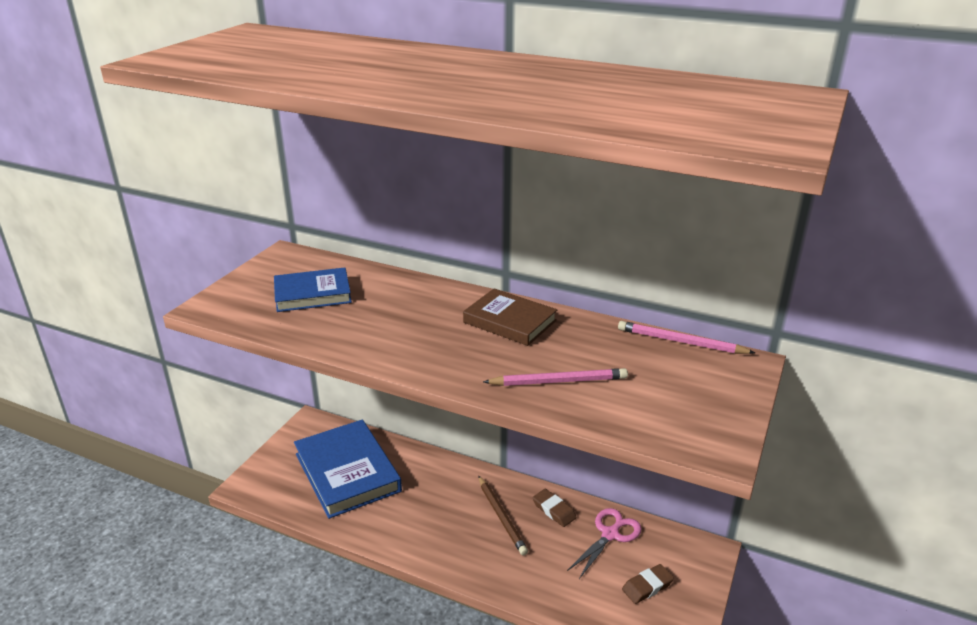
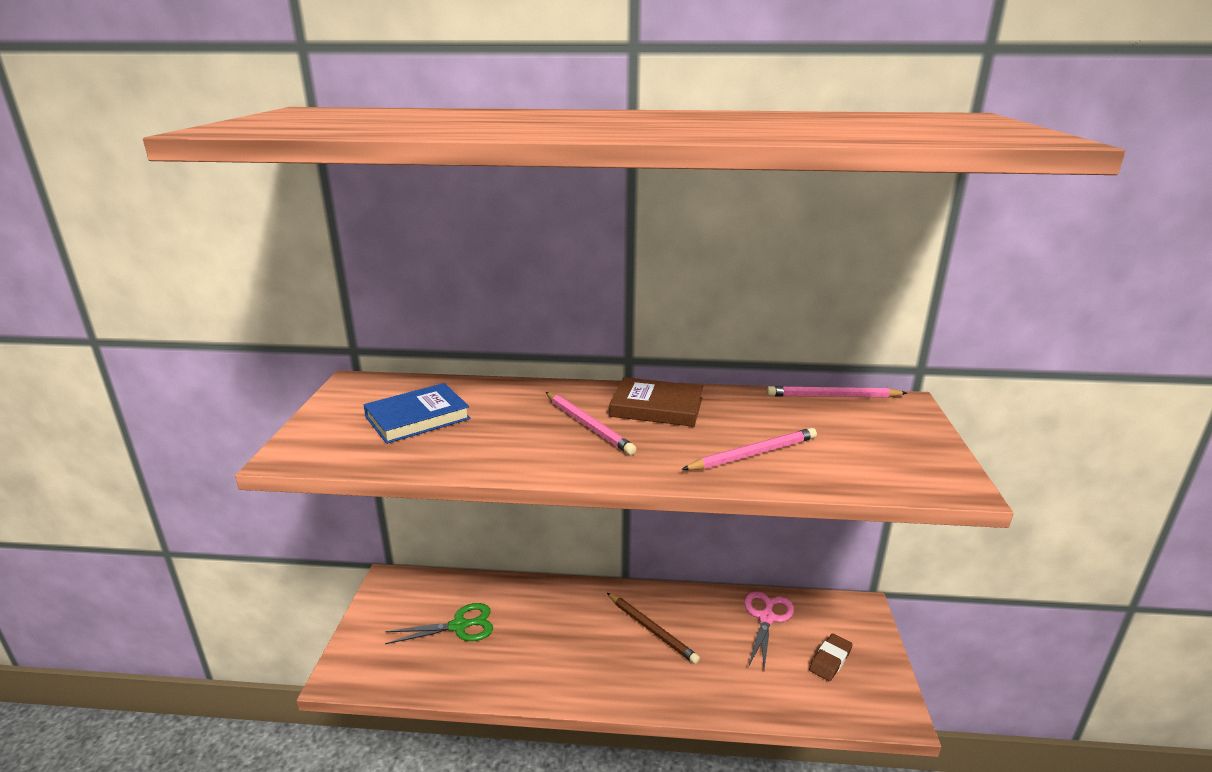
camera: 20 degrees left, 5 degrees down
(347, 472) = (459, 626): blue book -> green scissors
(440, 327) = (588, 425): none -> pink pencil
(554, 510) = (699, 608): brown eraser -> none

